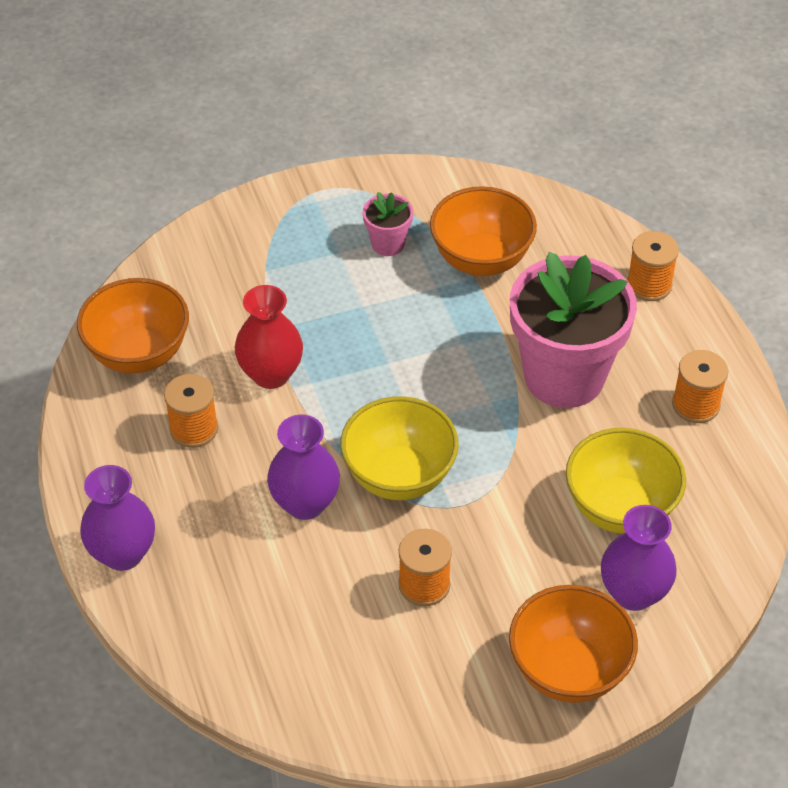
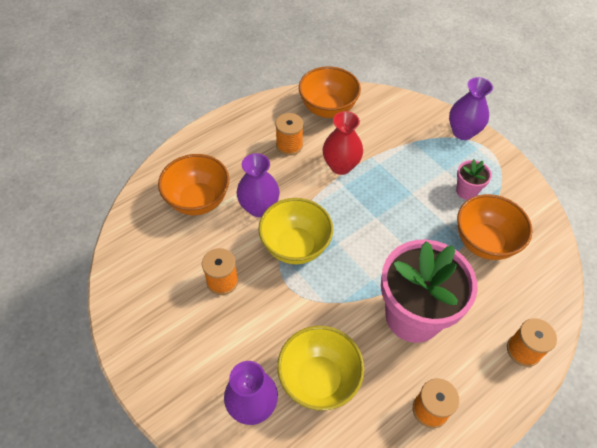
camera: 70 degrees right, 5 degrees up
(123, 553) = (201, 142): purple vase -> purple vase (462, 132)
(568, 670) = (182, 379): orange bowl -> orange bowl (198, 201)

